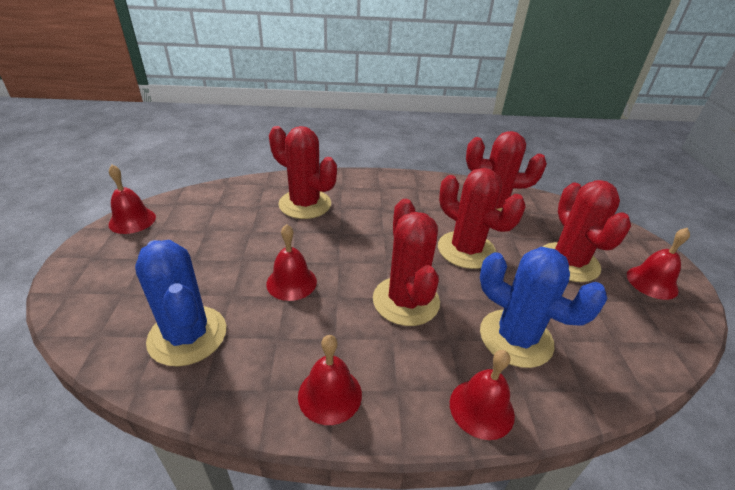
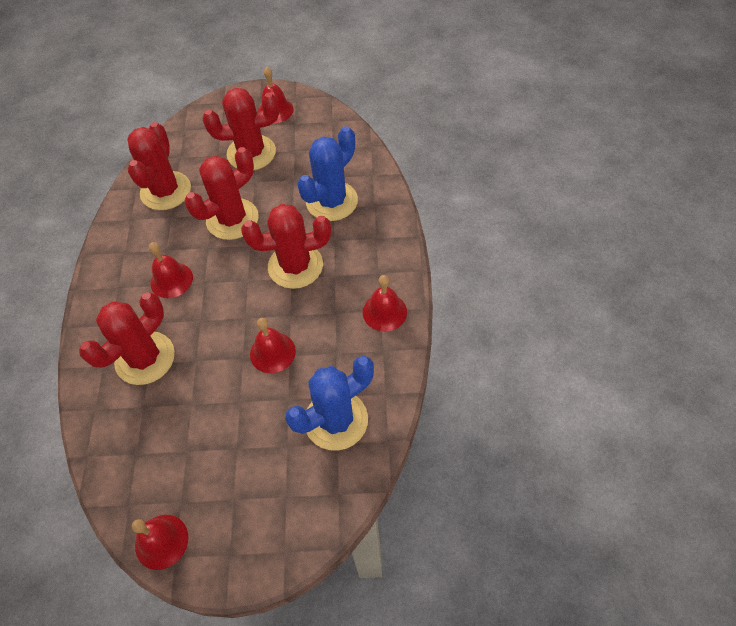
camera: 85 degrees left, 20 degrees up
(481, 408) = (388, 228): red bell -> red bell (171, 280)

